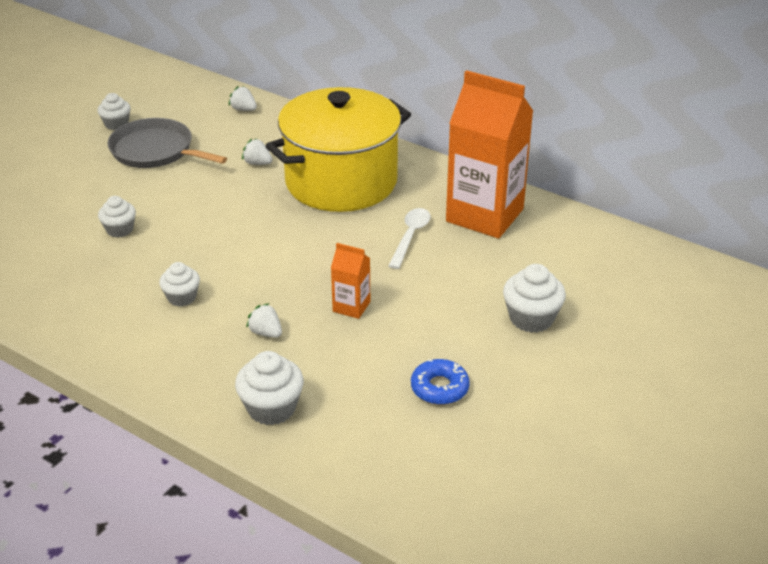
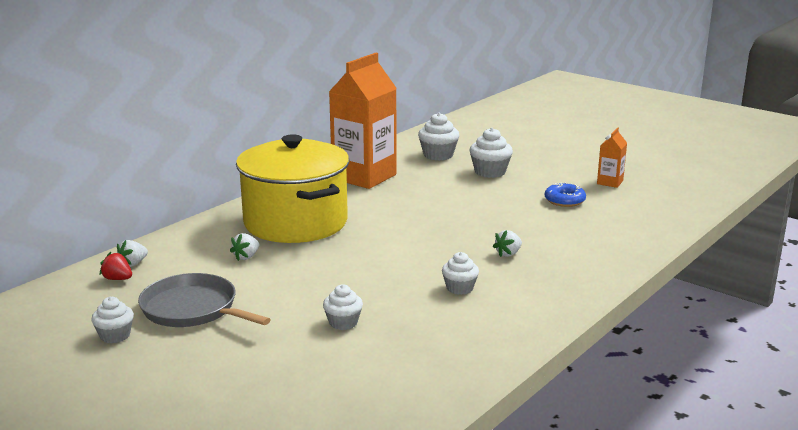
camera: 85 degrees left, 15 degrees down
(155, 151) = (193, 309): grey pan -> grey pan turned 90 degrees clockwise
(214, 108) = (117, 279): none -> red strawberry
(271, 408) = (596, 252): white cupcake -> white cupcake (438, 155)
(351, 306) = (475, 223): orange carton -> orange carton (610, 182)
(410, 237) = (386, 201): white spoon -> none

